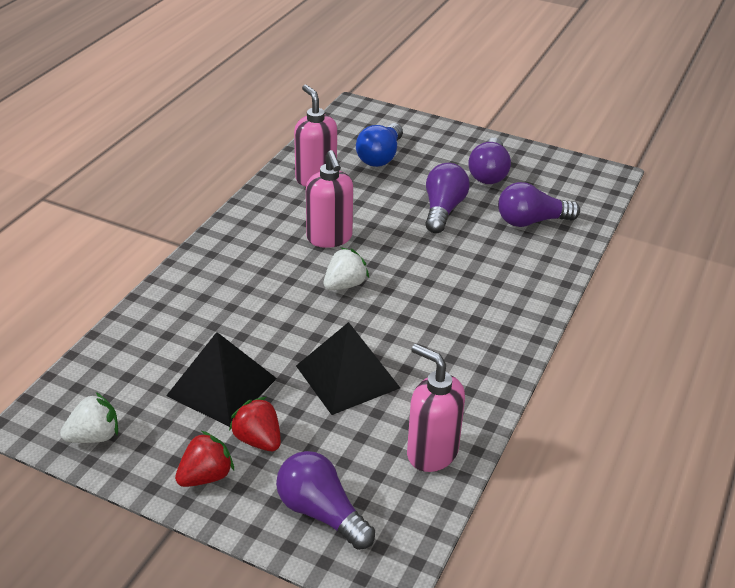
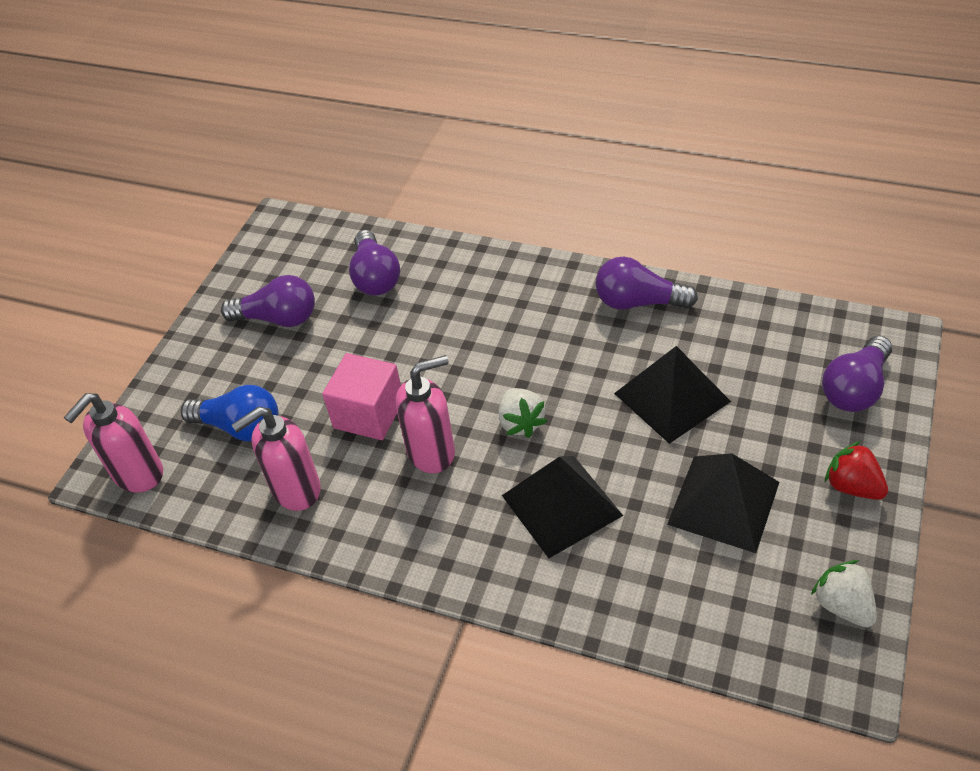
camera: 90 degrees left, 10 degrees up
(255, 296) = (561, 505): none -> black pyramid
(258, 440) = (787, 454): red strawberry -> none
(345, 285) = (521, 423): white strawberry -> white strawberry turned 150 degrees counterclockwise
(376, 211) = (369, 414): none -> pink cube
(431, 452) = (751, 323): pink soap dispenser -> pink soap dispenser (138, 474)
(443, 210) = (360, 352): purple light bulb -> purple light bulb (638, 302)

